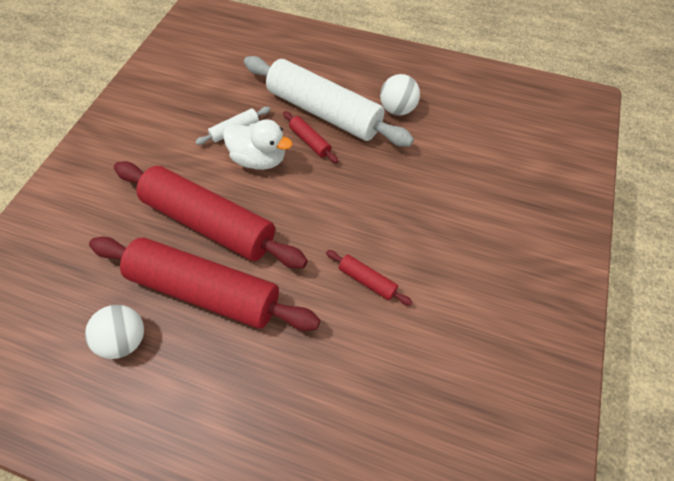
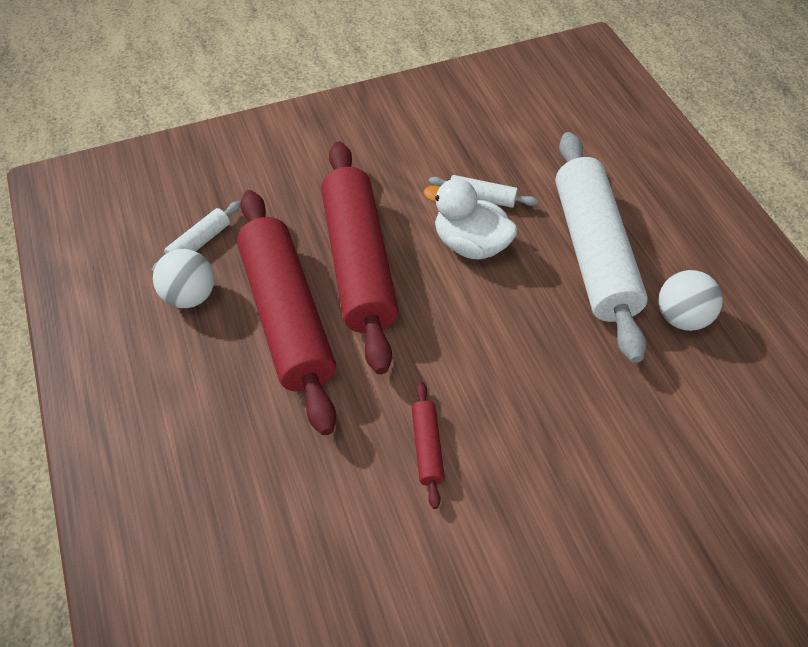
camera: 50 degrees right, 5 degrees down
(89, 303) = (199, 243): none -> white rolling pin
(259, 159) = (470, 244): white duck -> white duck turned 135 degrees clockwise
(310, 141) = (540, 269): red rolling pin -> none

